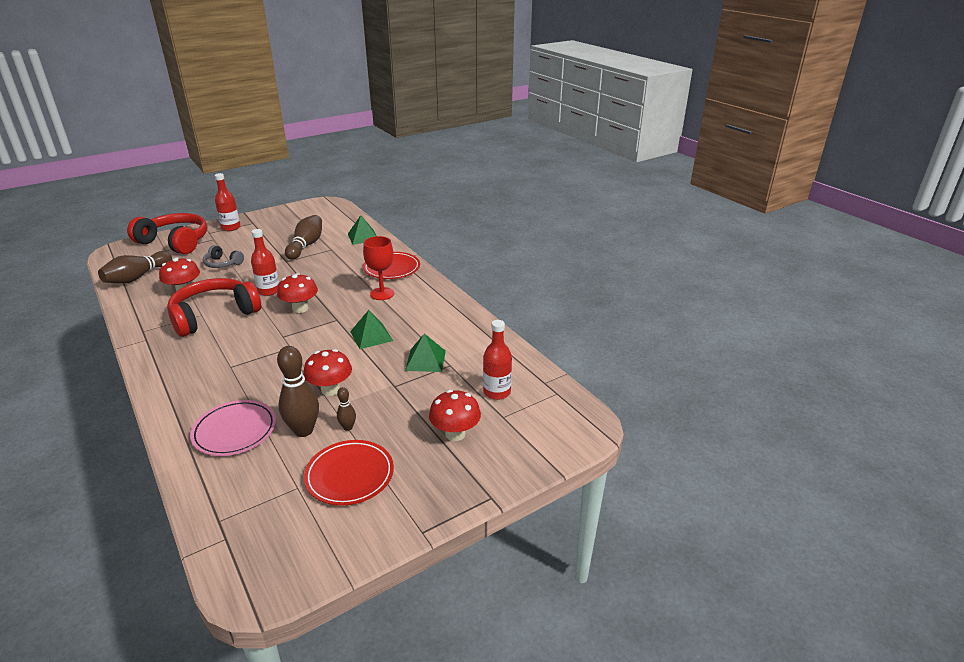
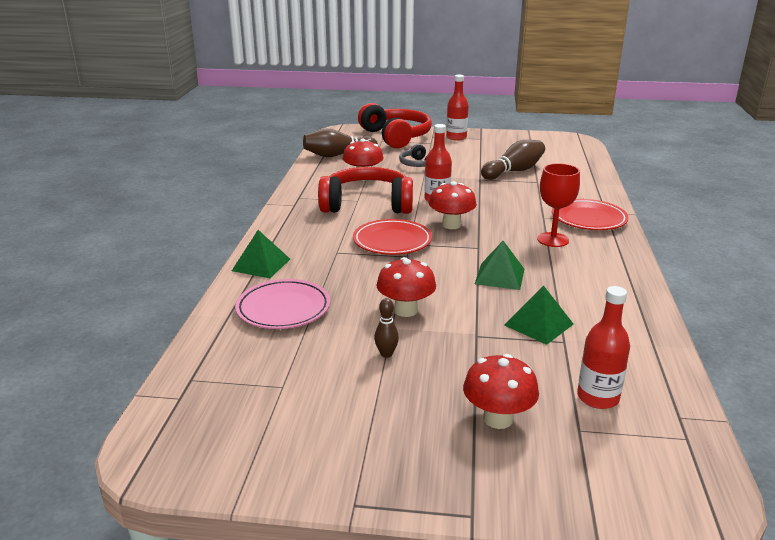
camera: 40 degrees right, 5 degrees down
(303, 430) = (342, 336): brown bowling pin -> none
(349, 475) = (340, 402): red plate -> red plate (392, 241)
(363, 237) = (584, 180): green pyramid -> green pyramid (261, 265)

